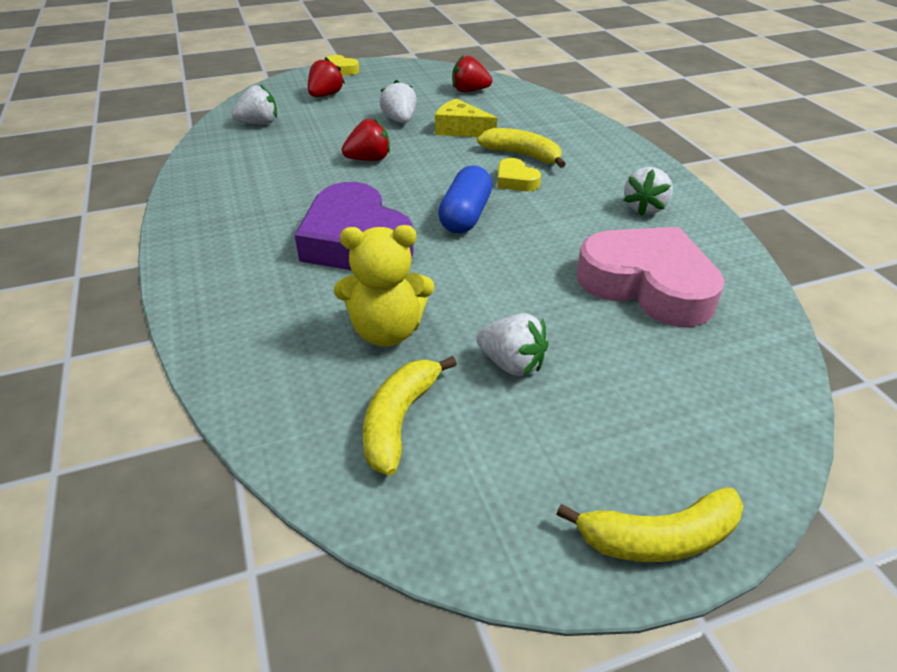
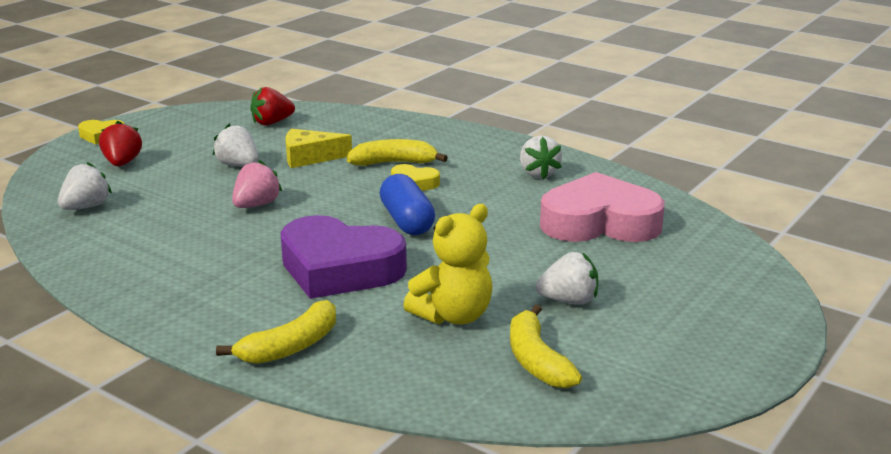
camera: 35 degrees left, 15 degrees down
(369, 159) = (256, 205): red strawberry -> pink strawberry
(658, 537) = (759, 349): yellow banana -> yellow banana (290, 346)

